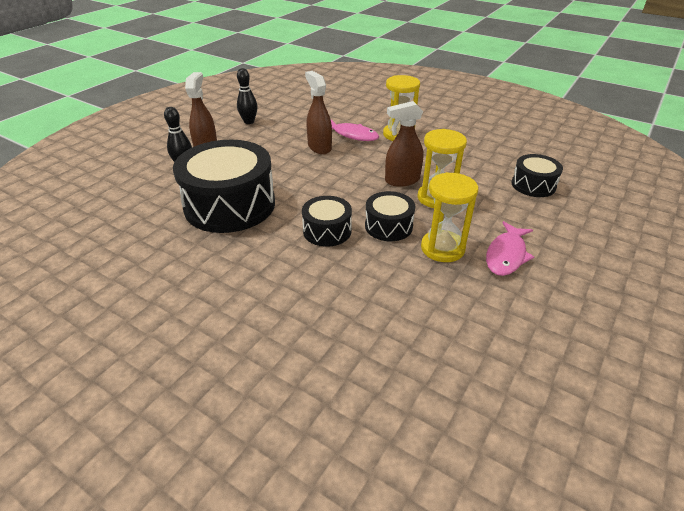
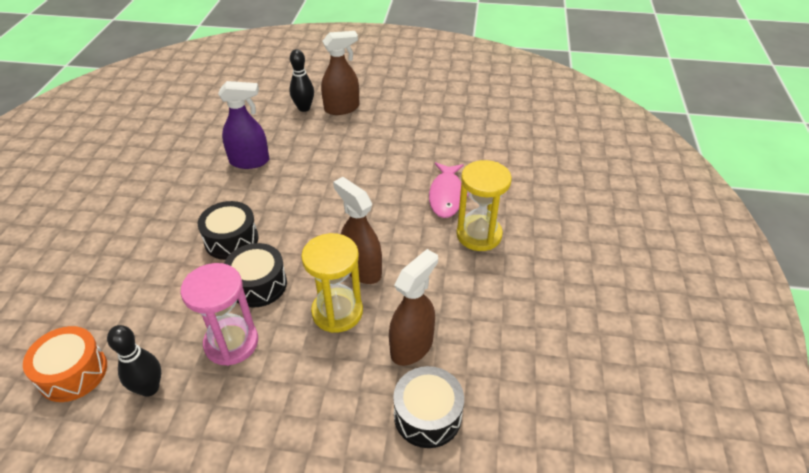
camera: 65 degrees right, 5 degrees up
(230, 205) = (250, 161): black drum -> purple spray bottle
(249, 122) = (419, 111): black bowling pin -> black bowling pin (149, 388)
(319, 147) = (397, 179): brown spray bottle -> brown spray bottle (412, 346)
(435, 342) = (73, 373): none -> orange drum
(442, 248) = (231, 343): yellow hourglass -> pink hourglass
(506, 255) = (237, 410): pink fish -> none

